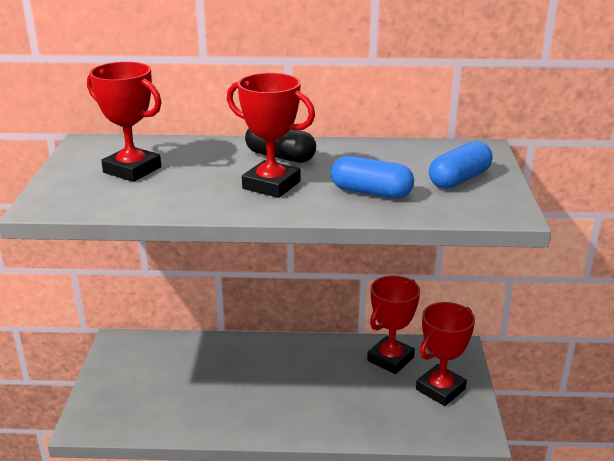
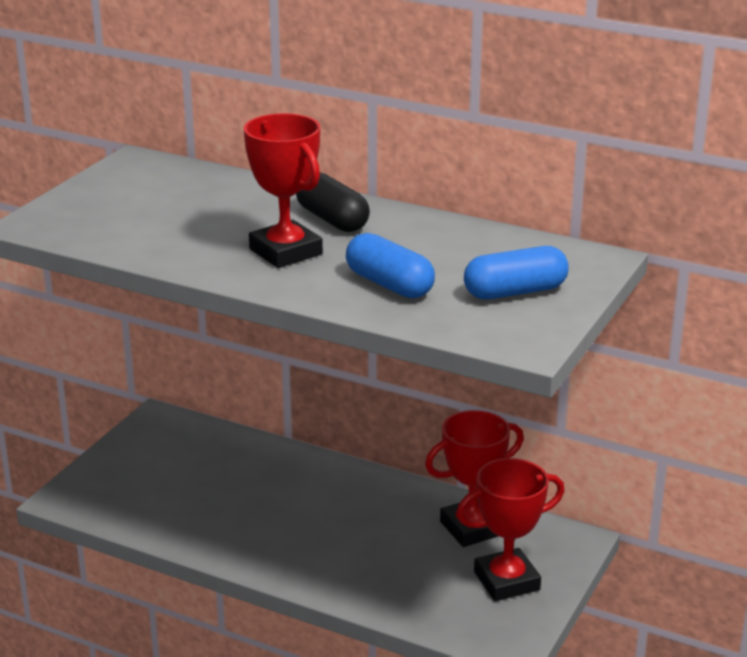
camera: 25 degrees right, 0 degrees up
(132, 170) = (154, 202): red trophy -> none

